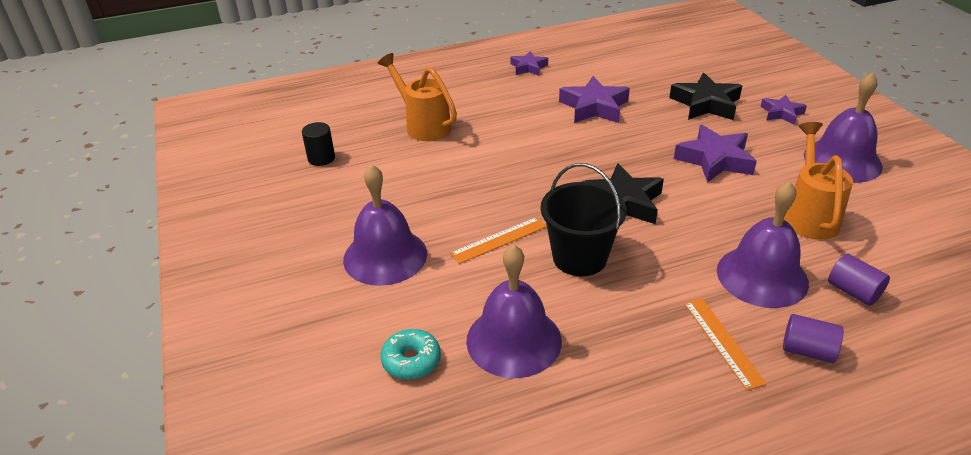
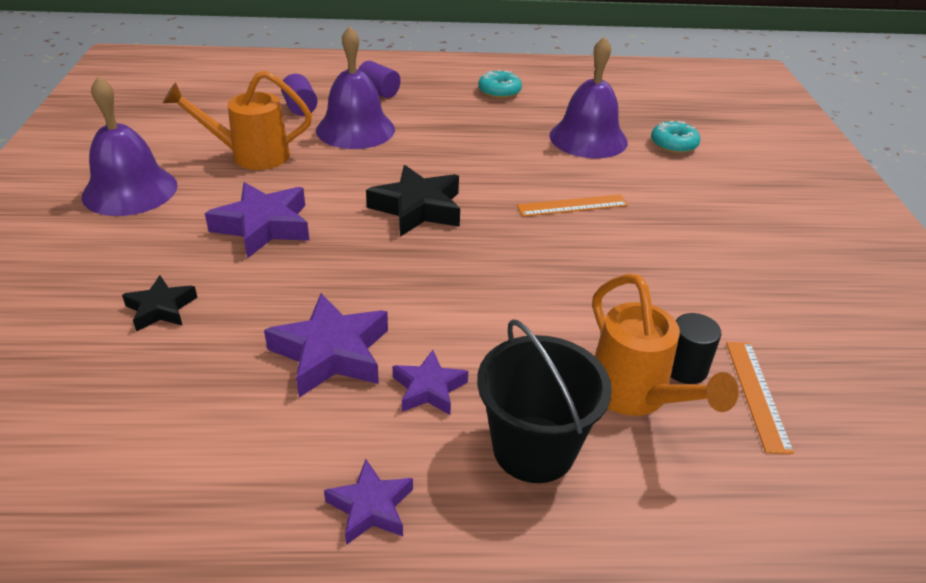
camera: 165 degrees left, 0 degrees up
(321, 158) = (808, 372): black cylinder -> black cylinder (685, 368)
(385, 256) = (698, 218): purple bell -> none
(579, 257) = (500, 174): black bucket -> black bucket (534, 449)
(667, 407) = (499, 91): none -> turquoise donut
(705, 104) = (161, 309): black star -> black star, size x0.59
(722, 342) = (431, 107): orange ruler -> orange ruler (757, 394)
(781, 113) = (87, 264): purple star -> purple star (429, 389)
(809, 215) = (250, 155): orange watering can -> orange watering can turned 60 degrees clockwise

